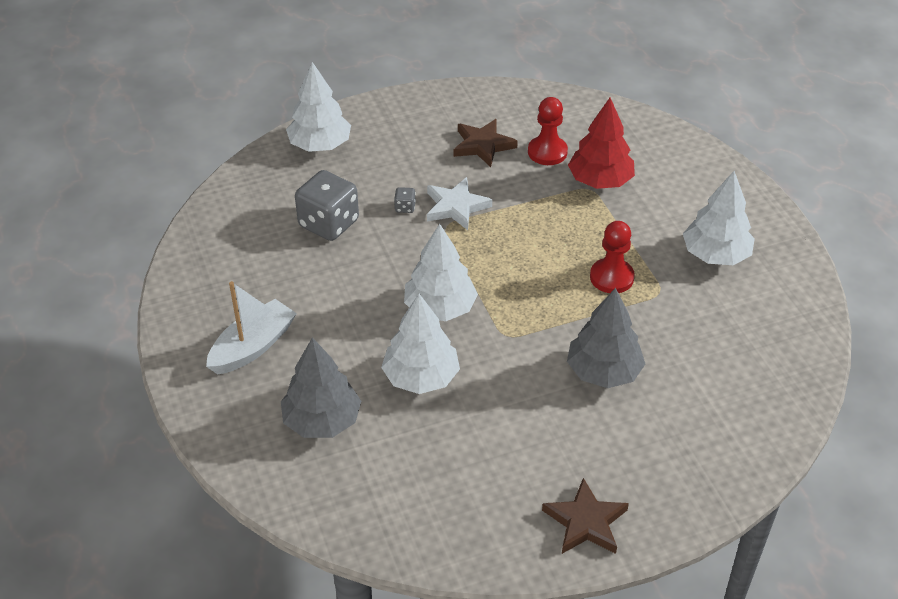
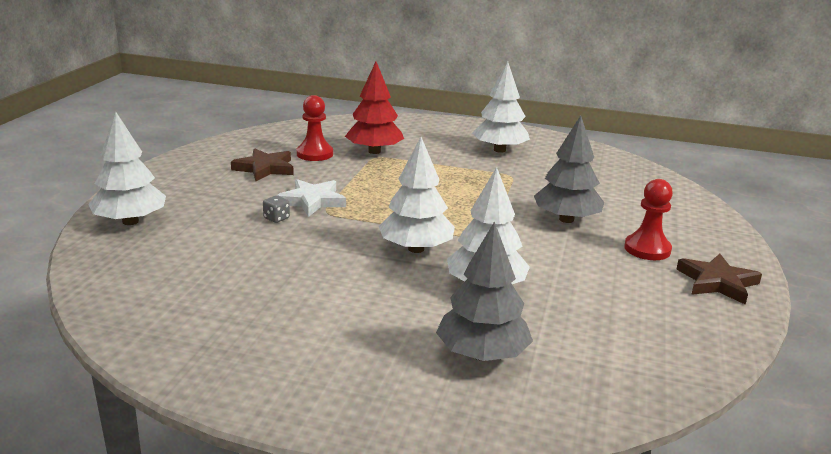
camera: 55 degrees left, 20 degrees down
(253, 347) = (331, 354): white boat -> none
(329, 223) = (234, 255): grey dice -> none
(611, 277) = (475, 183): red pawn -> red pawn (647, 249)

